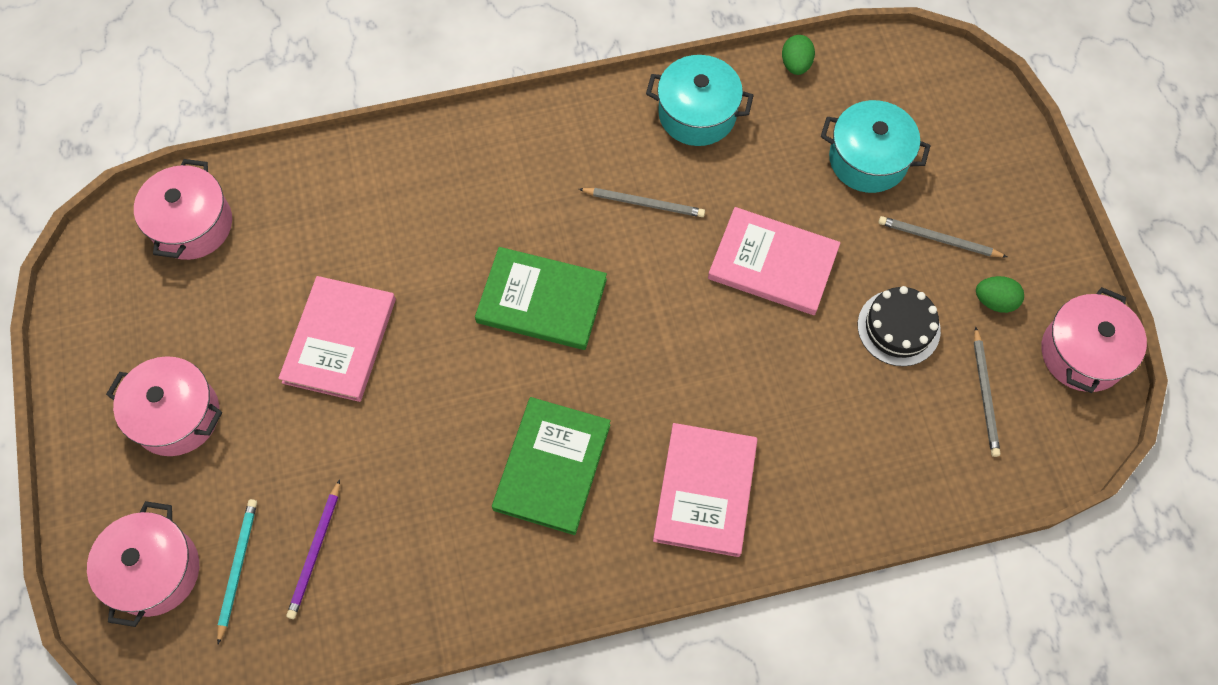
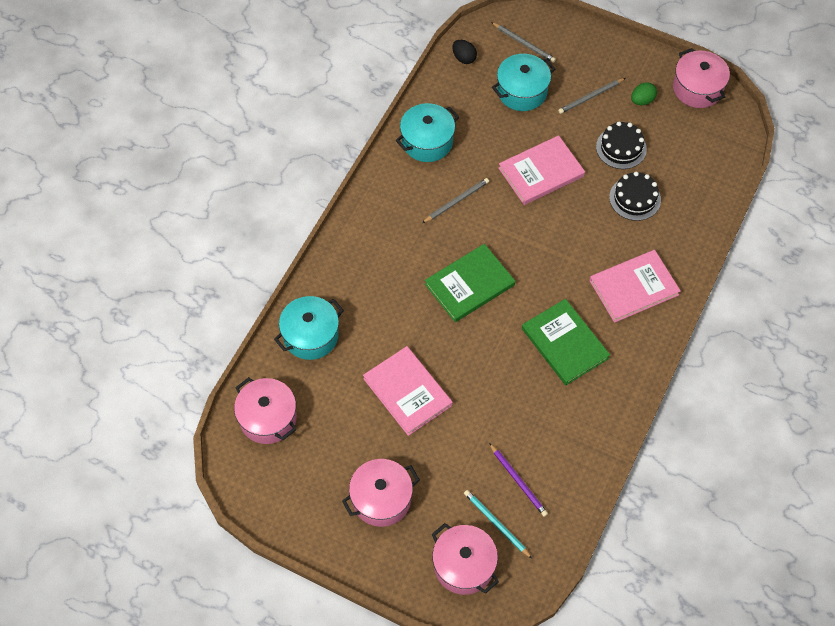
camera: 50 degrees left, 5 degrees down
(331, 188) = (311, 335): none -> turquoise pot
(705, 491) = (633, 287): pink book -> pink book turned 75 degrees counterclockwise
(795, 64) = (440, 80): green egg -> none
(839, 397) = (635, 198): none -> black cake
(851, 66) = (464, 58): none -> black egg
(985, 394) = (684, 141): grey pencil -> grey pencil (524, 43)

